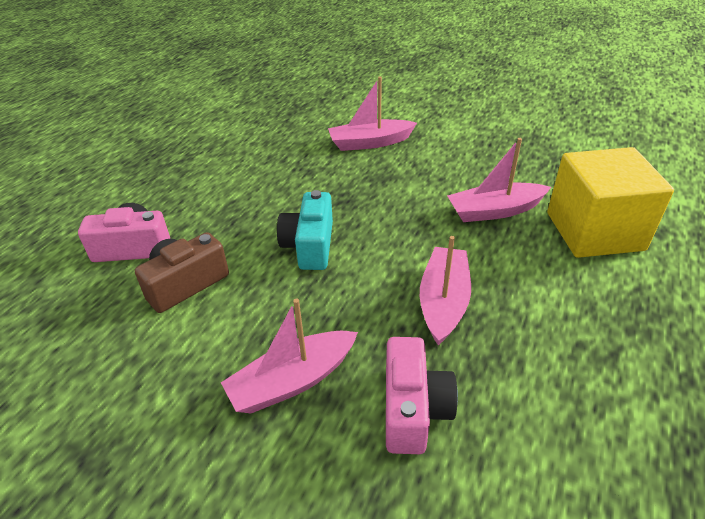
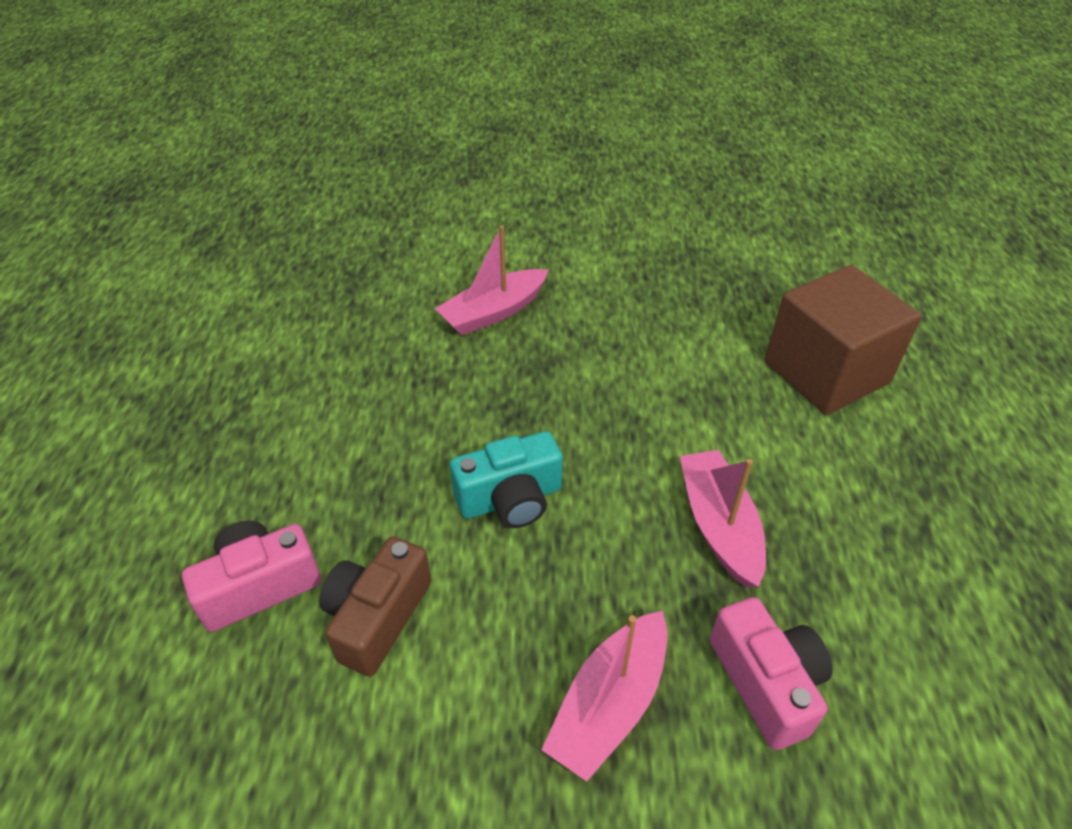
camera: 25 degrees left, 5 degrees up
(309, 245) = (510, 499): turquoise camera -> turquoise camera turned 90 degrees counterclockwise
(494, 211) = (705, 376): pink boat -> none
(594, 231) = (826, 372): yellow cube -> brown cube

